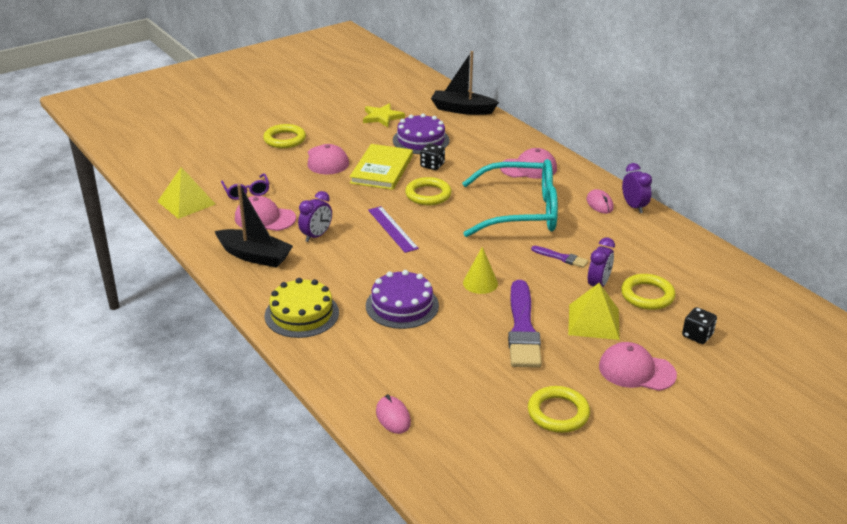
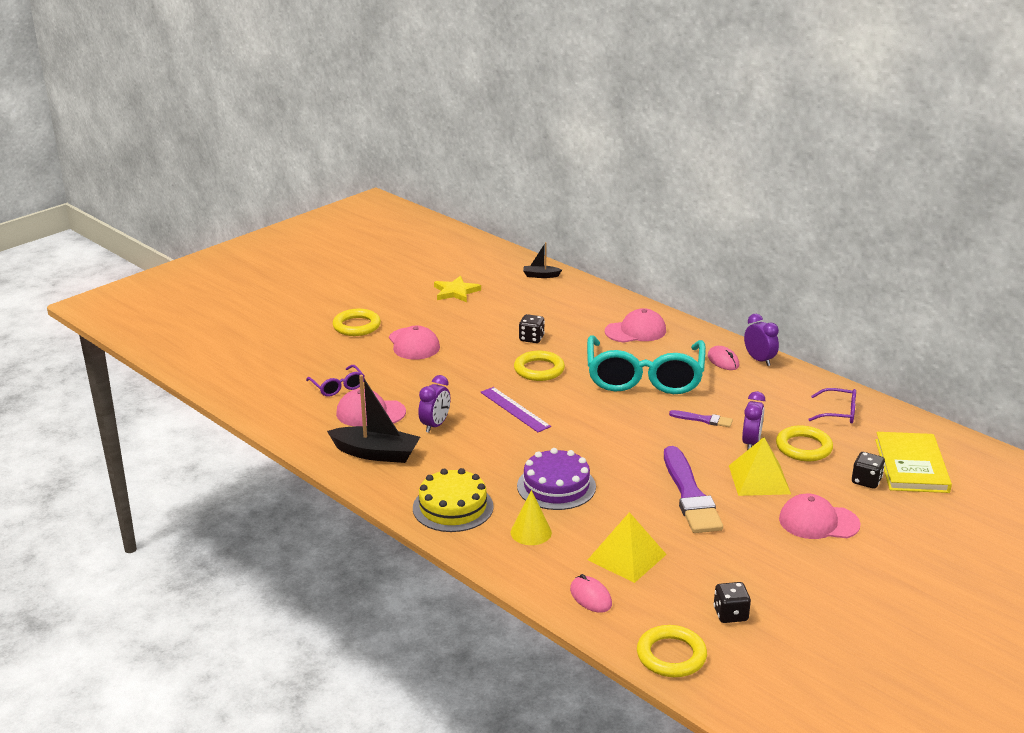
camera: 10 degrees left, 5 degrees down
(186, 202) = (275, 405): yellow pyramid -> yellow pyramid (627, 557)
(381, 169) = (478, 348): yellow book -> yellow book (911, 466)
(421, 140) = (508, 312): purple cake -> none
(462, 110) = (541, 275): black boat -> black boat, size x0.52
(480, 283) = (629, 454): yellow cone -> yellow cone (531, 532)
(518, 452) = (730, 614): none -> black dice
(521, 212) = (644, 377): turquoise glasses -> turquoise glasses turned 105 degrees clockwise
(558, 413) = (755, 572): yellow ring -> yellow ring (671, 655)
(692, 265) = (838, 413): none -> purple glasses

